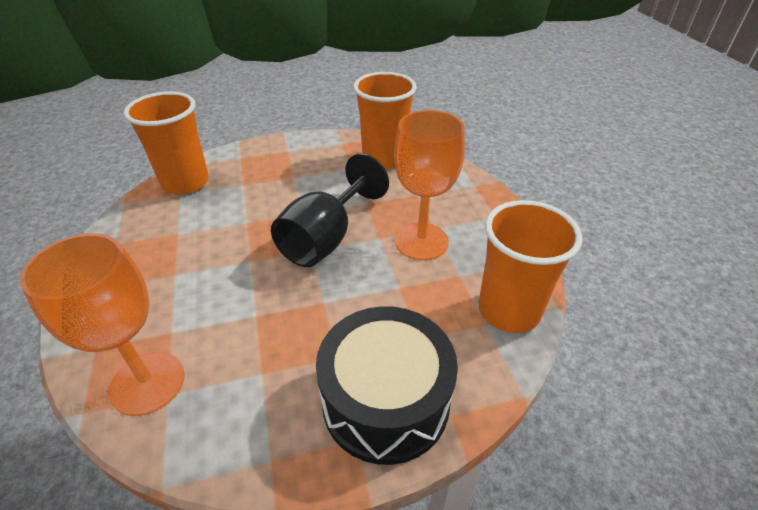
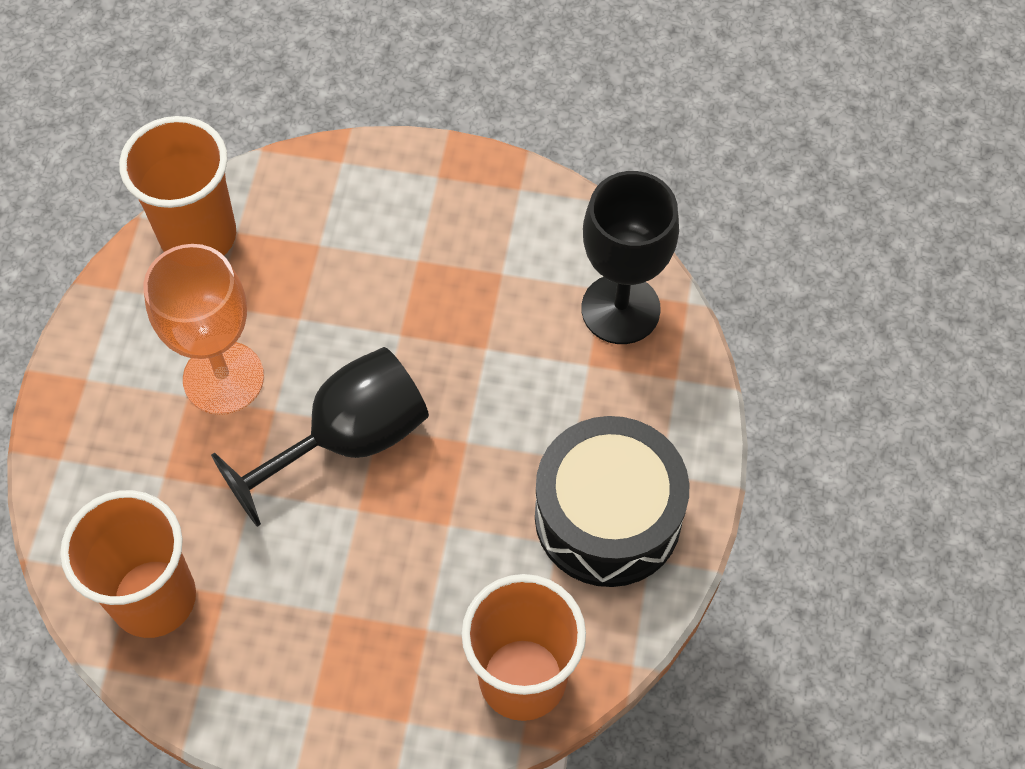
camera: 155 degrees left, 20 degrees up
(147, 383) = (620, 309): orange goblet -> black goblet
(385, 400) = (392, 197): black drum -> black drum (608, 517)

